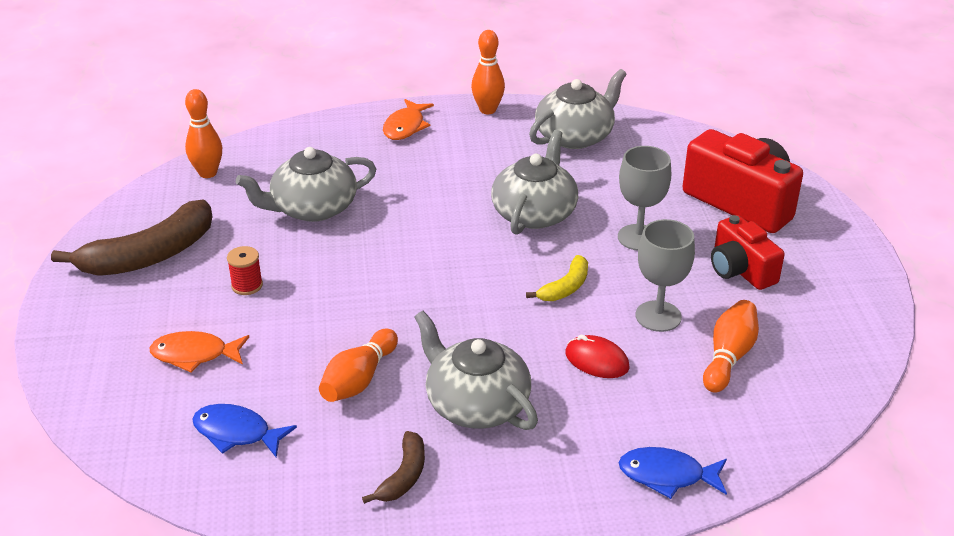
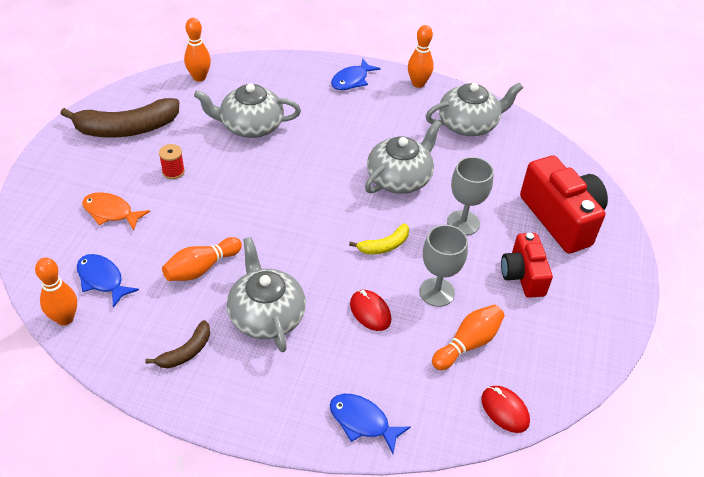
camera: 20 degrees right, 10 degrees up
(217, 492) = (65, 318): none -> orange bowling pin
(405, 127) = (352, 80): orange fish -> blue fish
(813, 409) = (504, 410): none -> red mouse

